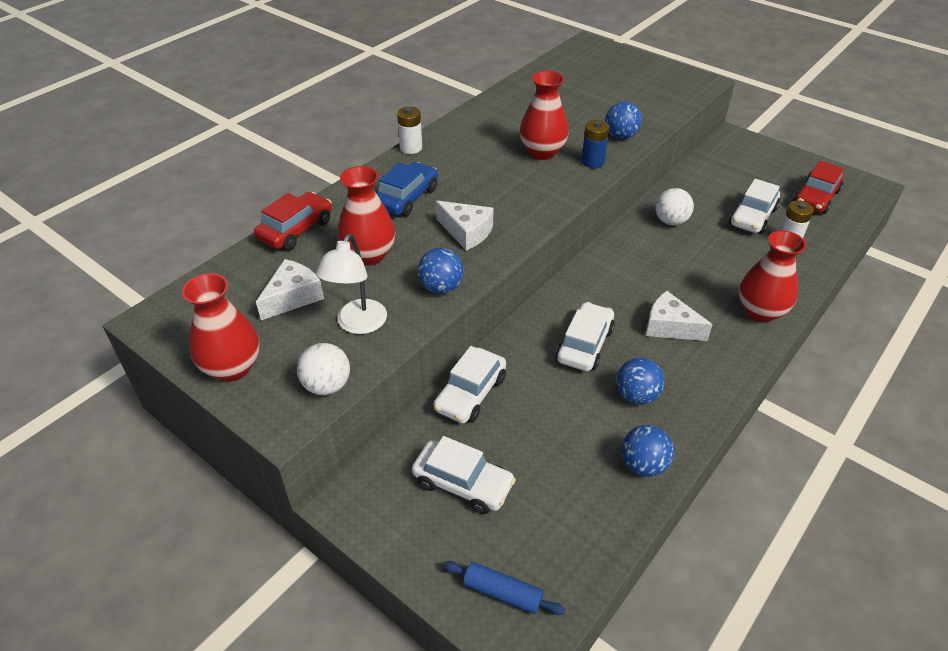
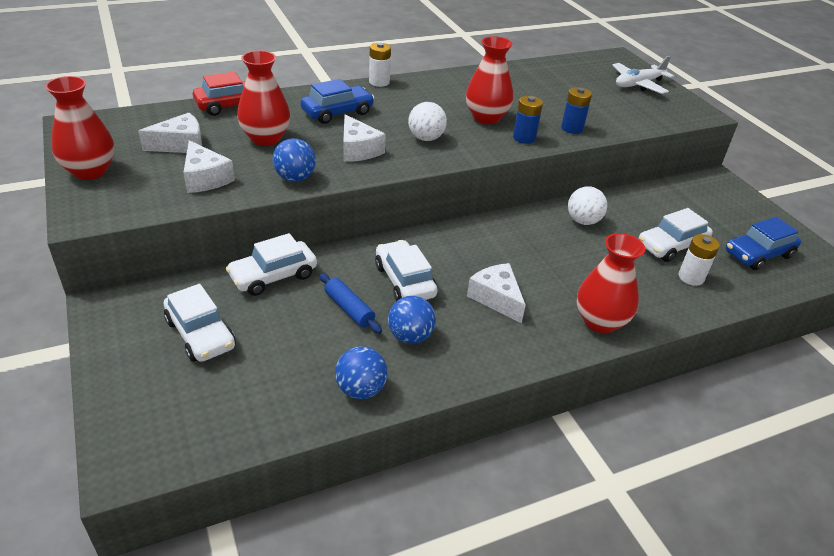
camera: 25 degrees right, 5 degrees down
(327, 385) = (138, 207): white ball -> white ball (426, 138)
(358, 324) = (205, 178): white lamp -> white cheese
(502, 593) = (147, 423): blue rolling pin -> blue rolling pin (349, 309)
(585, 345) = (404, 281): white car -> white car turned 75 degrees counterclockwise
(620, 136) = (572, 128): blue ball -> blue battery
(630, 68) = (638, 84): none -> white plane
(815, 198) = (758, 254): red car -> blue car

